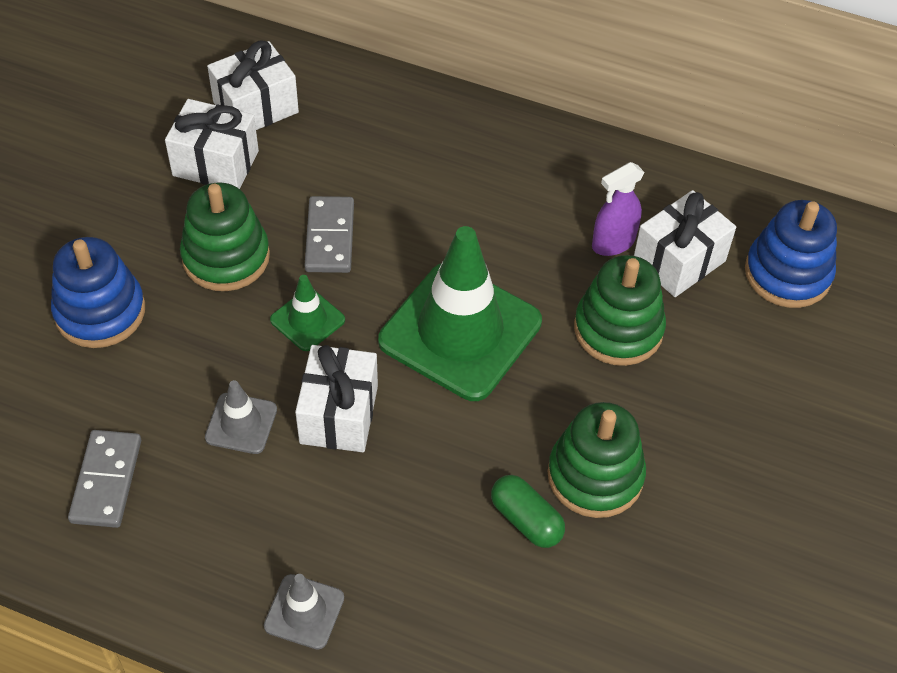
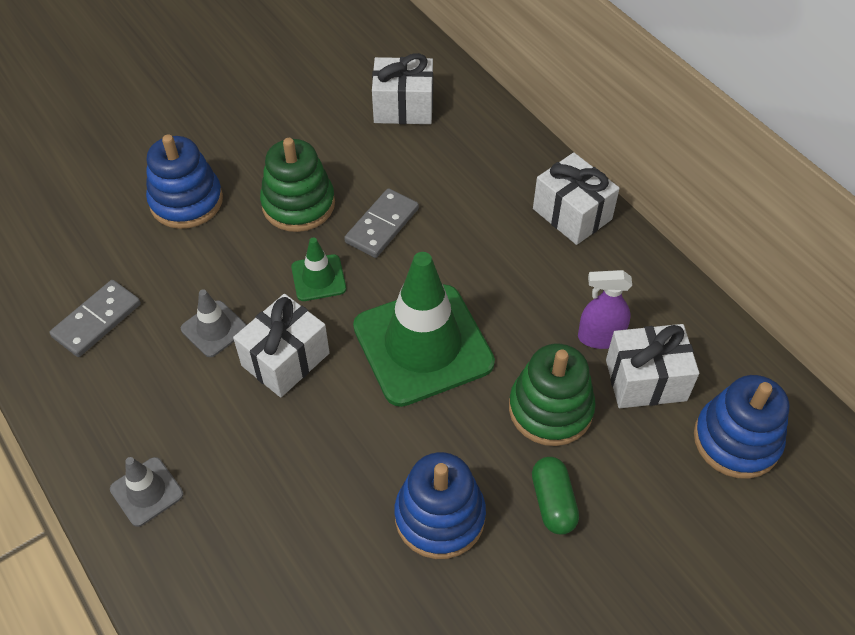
camera: 35 degrees right, 0 degrees up
(215, 163) = (344, 134): white gift -> white gift (572, 214)
(526, 520) = (358, 520): green capsule -> green capsule (553, 502)
(595, 476) = (439, 516): green stacking toy -> blue stacking toy

